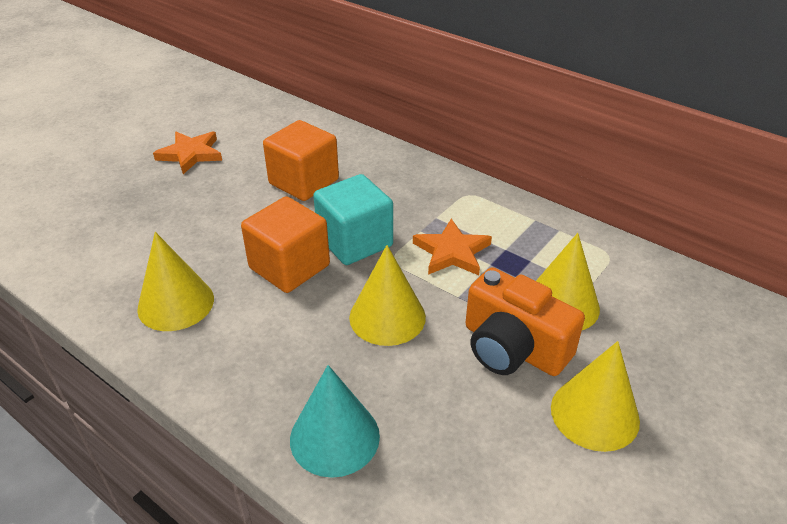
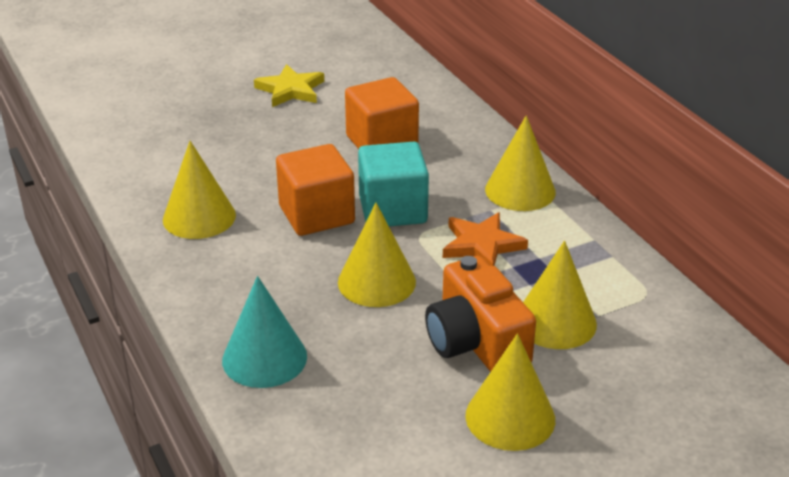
camera: 25 degrees right, 5 degrees down
(190, 154) = (290, 90): orange star -> yellow star
(447, 193) = (520, 190): none -> yellow cone

